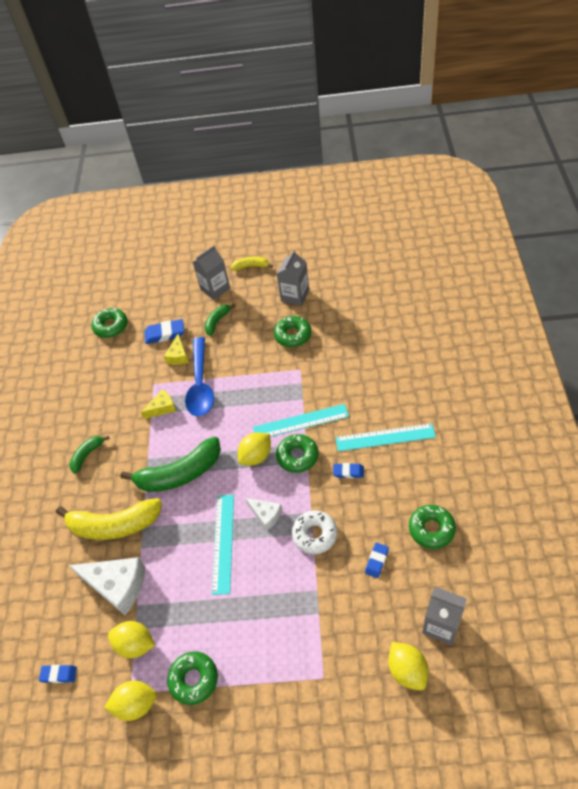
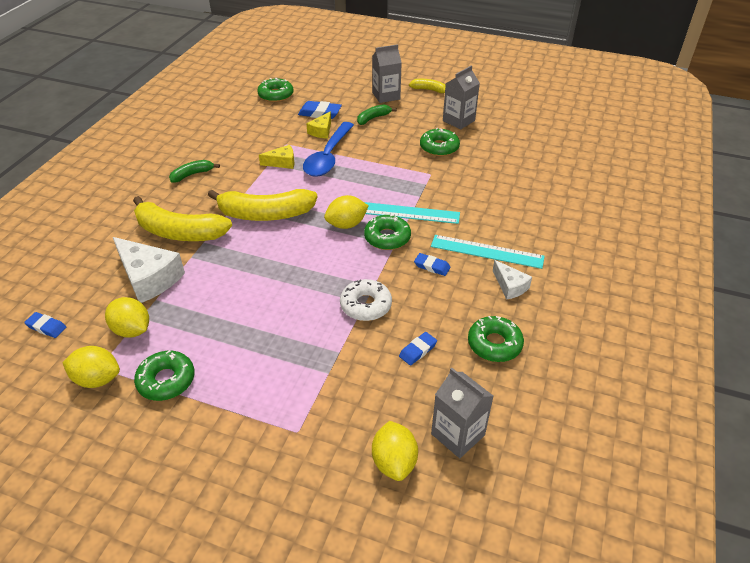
camera: 15 degrees right, 10 degrees down
(180, 474) = (265, 214): green banana -> yellow banana
(223, 543) = (270, 280): turquoise ruler -> none
(266, 515) = (326, 272): white cheese -> white cheese (510, 286)

